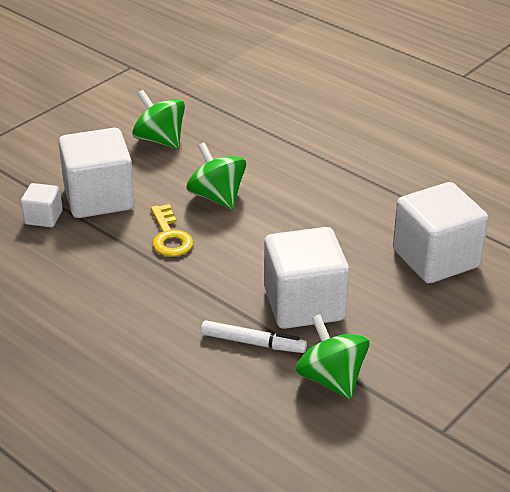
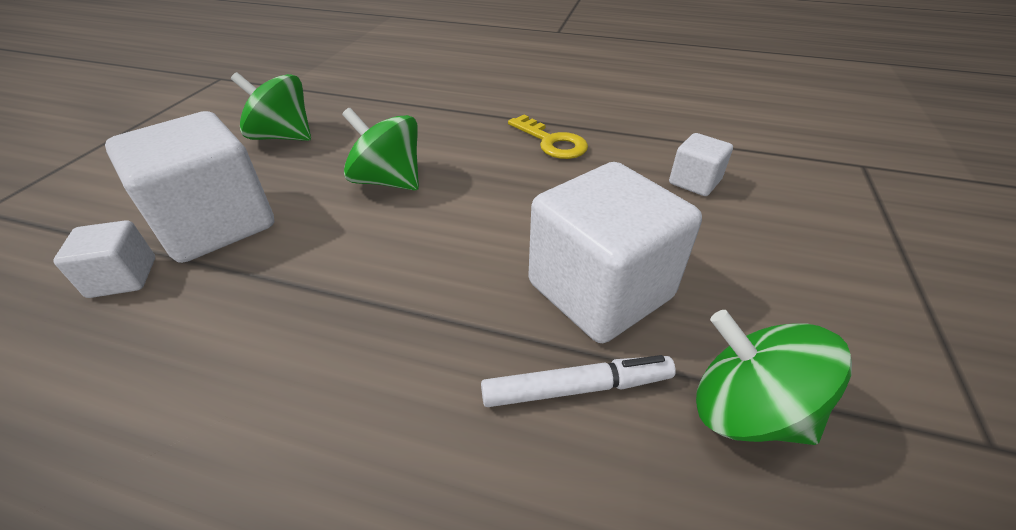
camera: 25 degrees left, 5 degrees up
(169, 237) = (346, 249): yellow key -> yellow key (551, 142)
(436, 258) = (694, 182): white cube -> white cube, size x0.49

